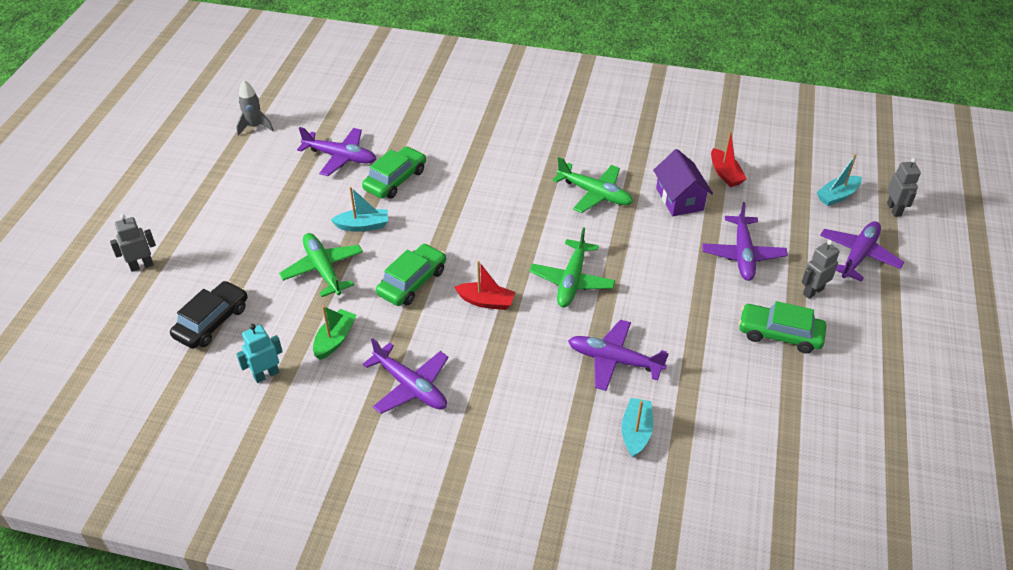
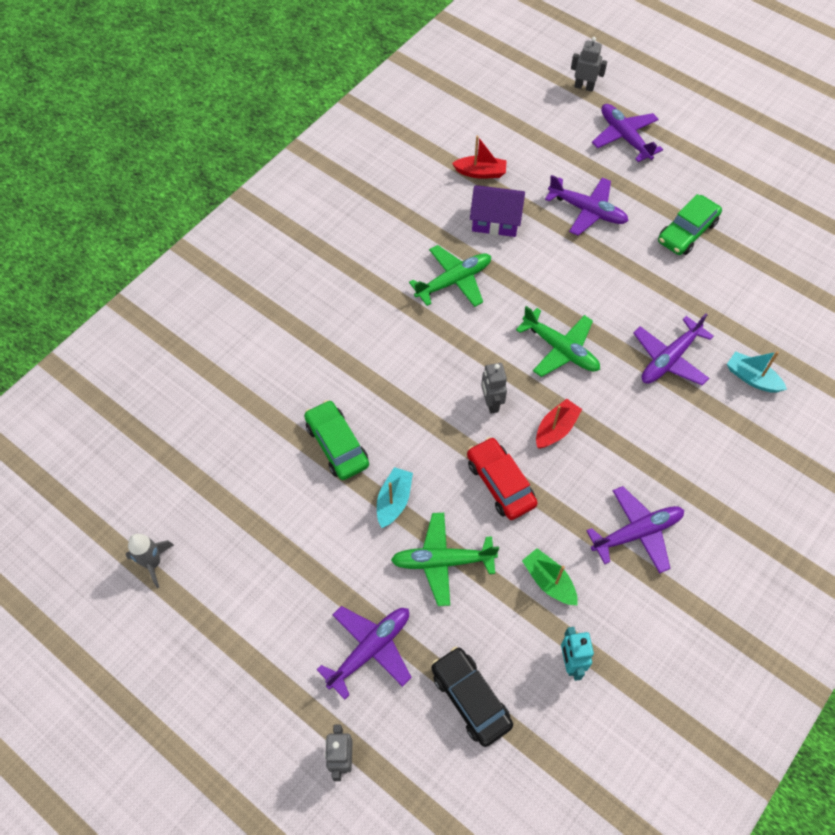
camera: 65 degrees left, 15 degrees up
(340, 157) = (267, 486): purple plane -> purple plane (370, 649)
(412, 282) = (500, 483): green car -> red car
(813, 291) = (650, 187): grey robot -> grey robot (491, 403)
(837, 196) = (549, 113): turquoise boat -> none

